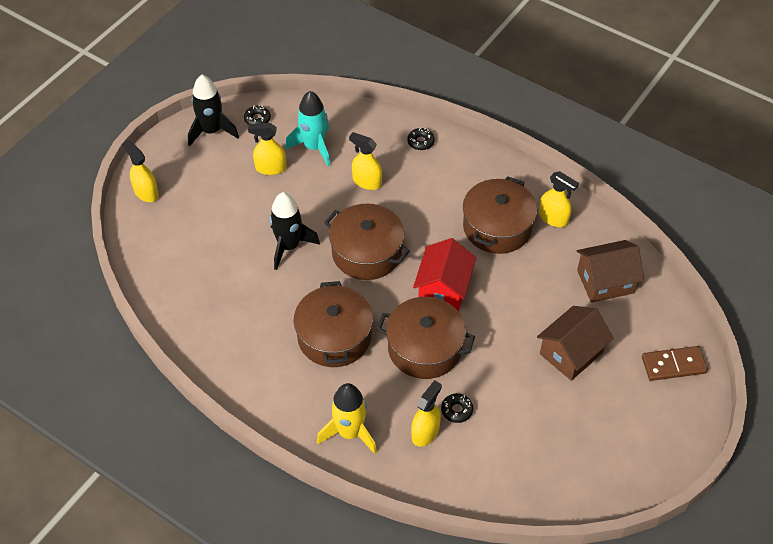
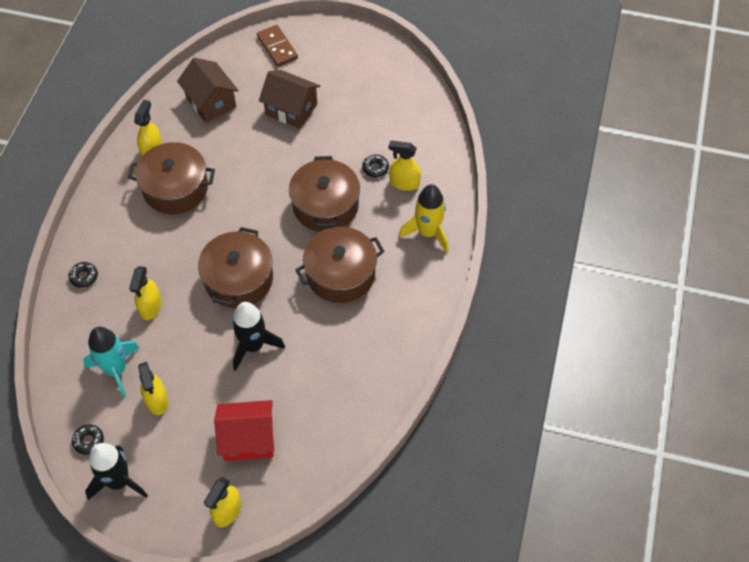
camera: 110 degrees left, 5 degrees up
(443, 288) = (258, 209): red house -> red house (248, 439)

